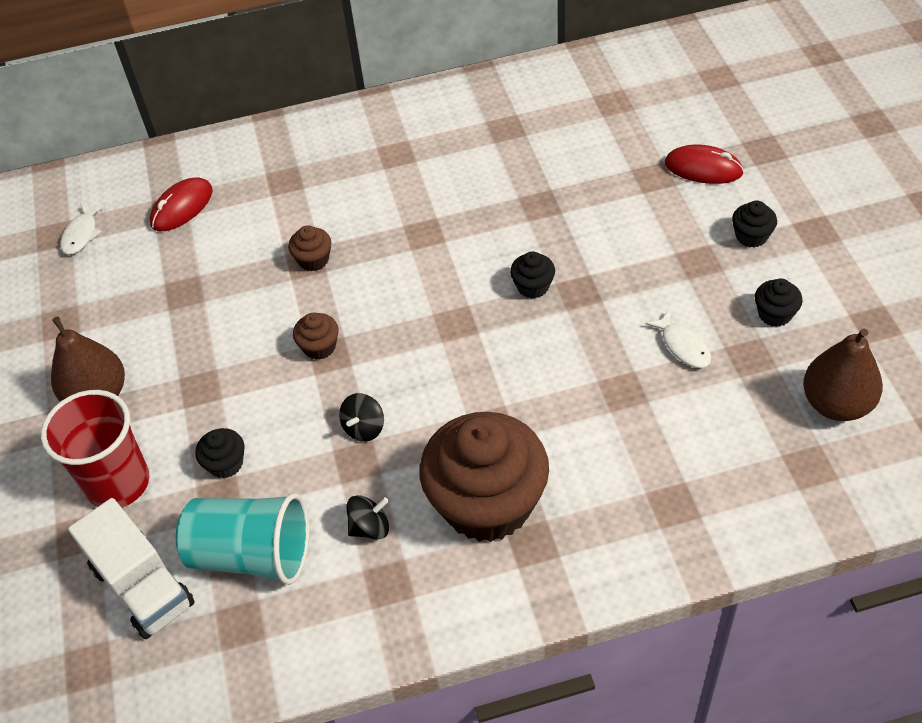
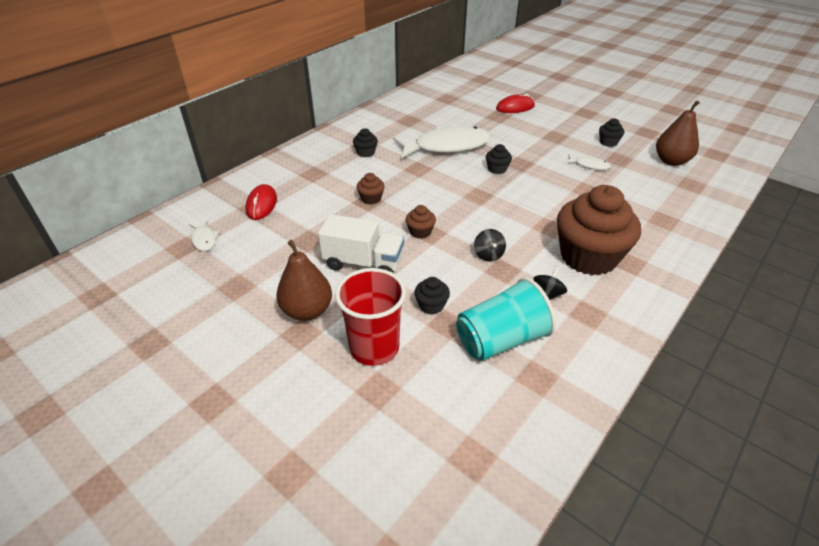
camera: 40 degrees left, 10 degrees down
(143, 586) = (455, 392): white truck -> white truck (363, 263)
(506, 208) = (447, 146): none -> white fish
(751, 236) = (564, 122): black cupcake -> black cupcake (366, 153)

